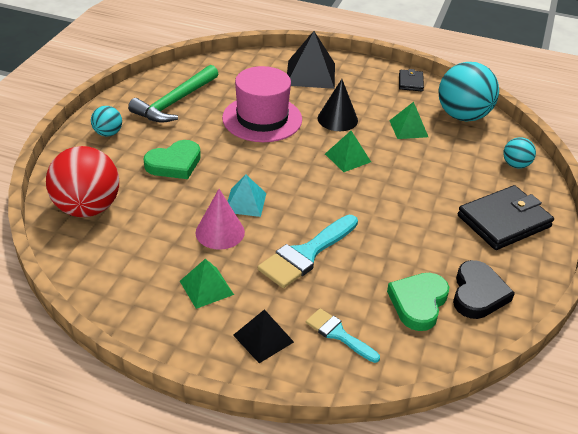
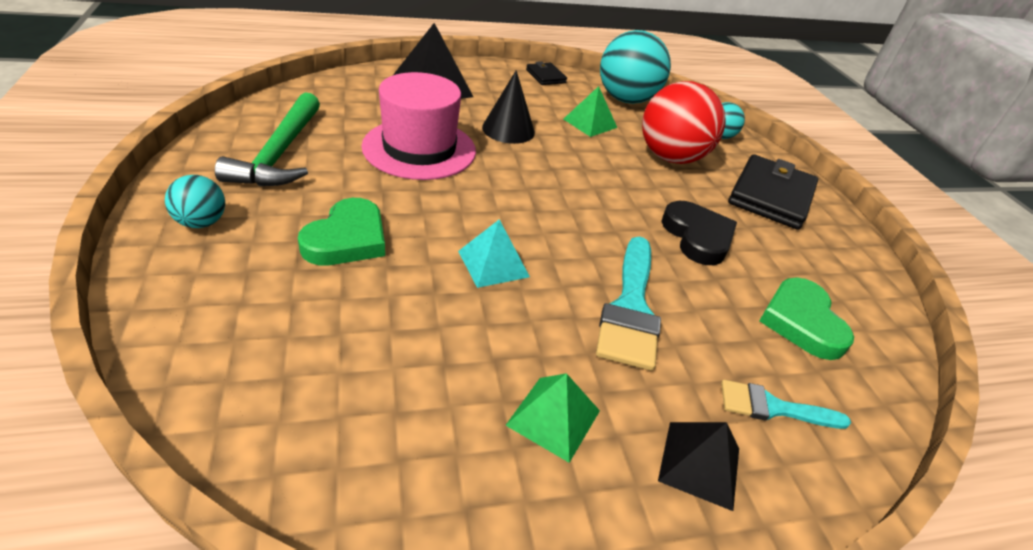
camera: 35 degrees left, 0 degrees up
(87, 208) = (251, 358): red ball -> red ball (671, 157)
(220, 232) = (496, 319): pink cone -> none
(347, 158) = (560, 170): green pyramid -> none
(478, 294) = (837, 285): black heart -> black heart (697, 237)

